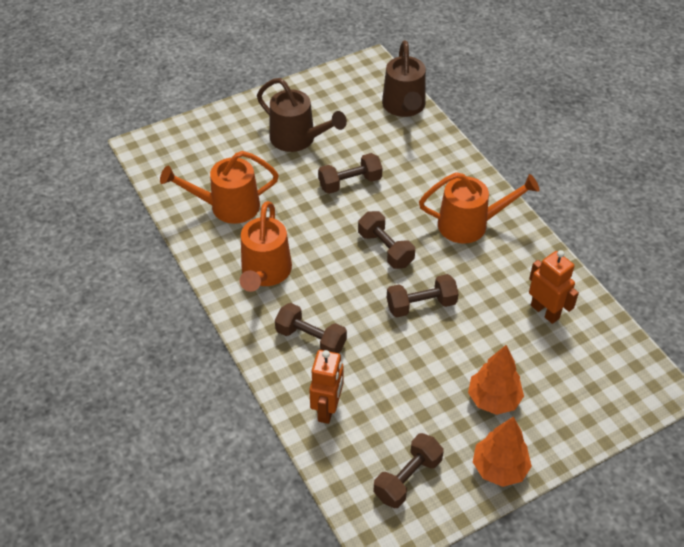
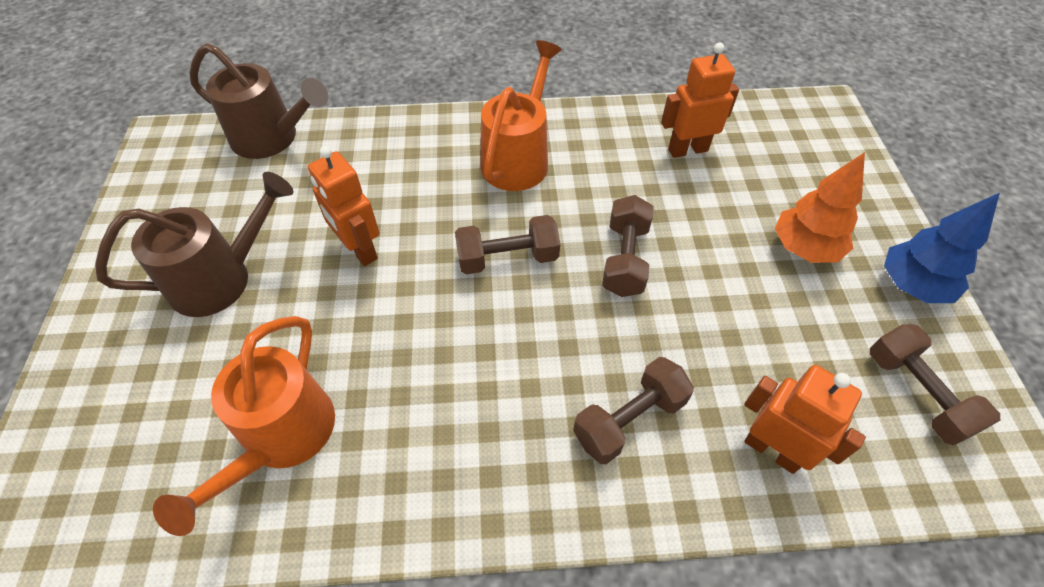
camera: 65 degrees left, 5 degrees up
(265, 273) = (465, 435): orange watering can -> none
(350, 183) = (359, 250): brown dumbbell -> orange robot
(499, 468) = (912, 285): orange tree -> blue tree

